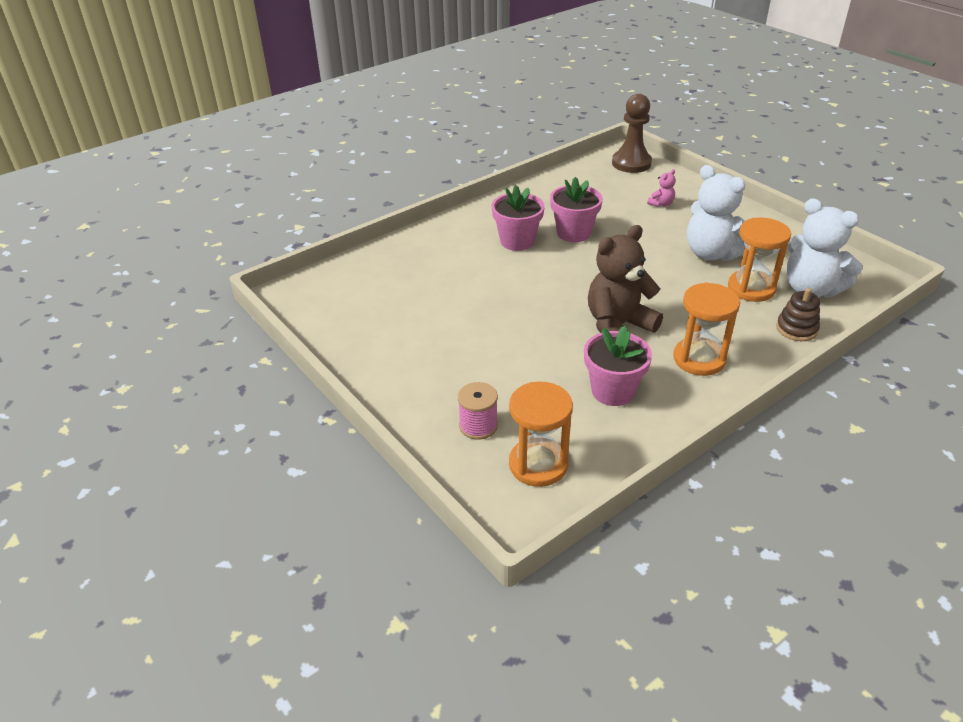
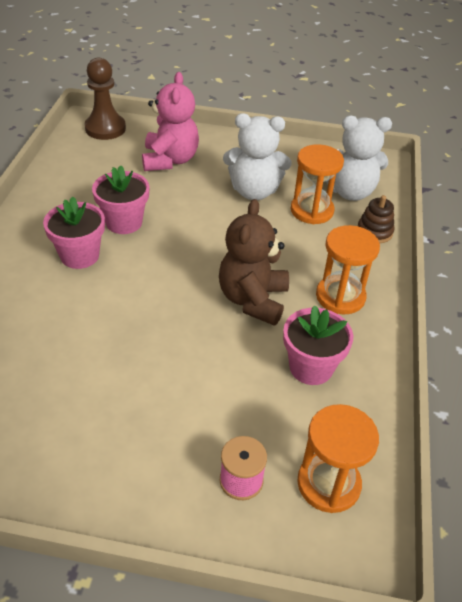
camera: 45 degrees left, 5 degrees up
(661, 204) = (170, 160): pink teddy bear -> pink teddy bear, size x2.32

